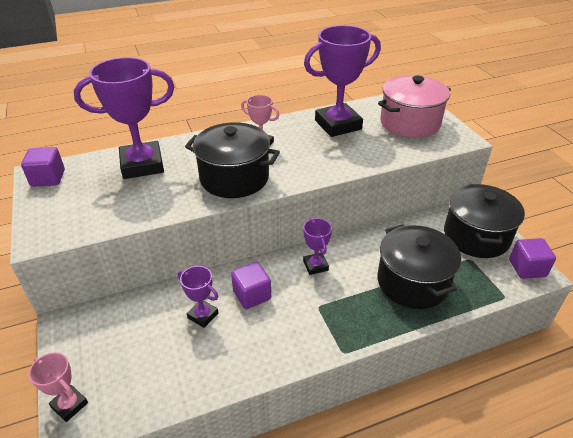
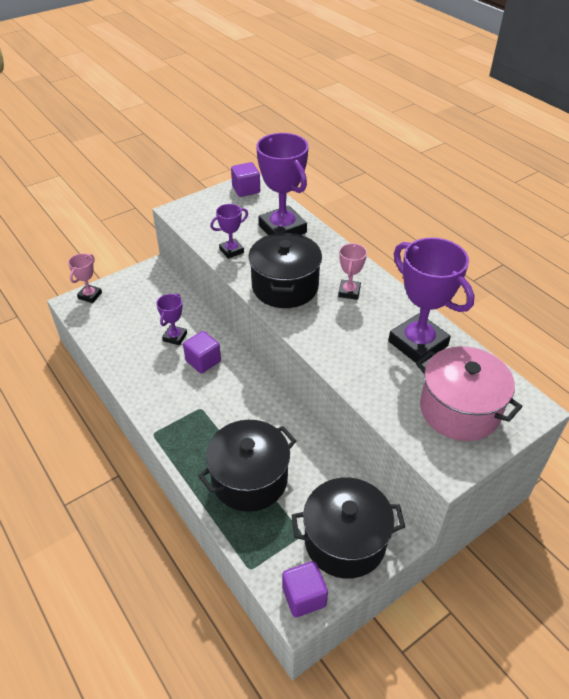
camera: 75 degrees right, 5 degrees up
(315, 266) = (250, 398): purple trophy -> purple trophy (231, 251)

